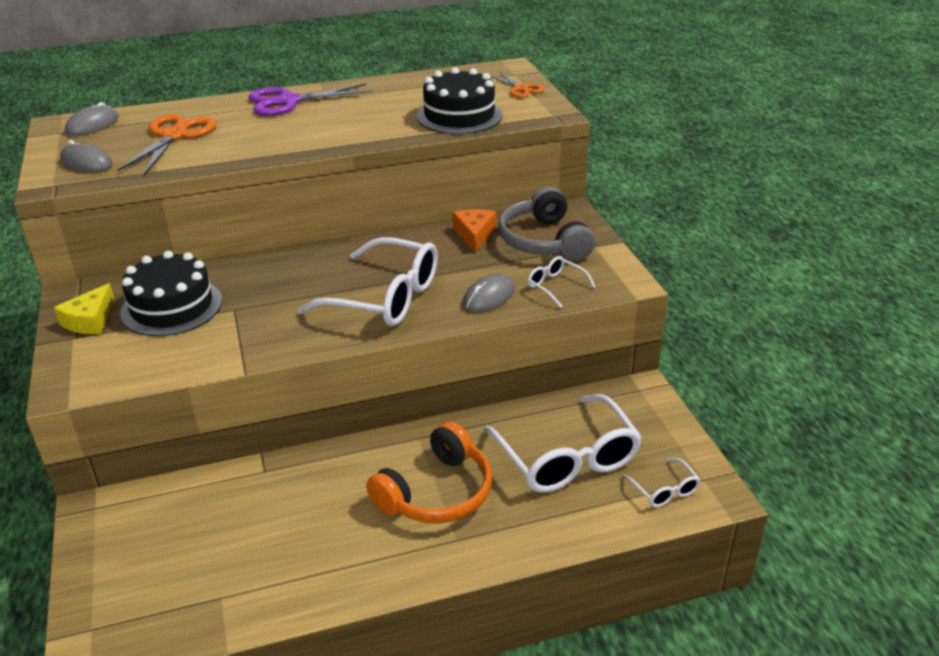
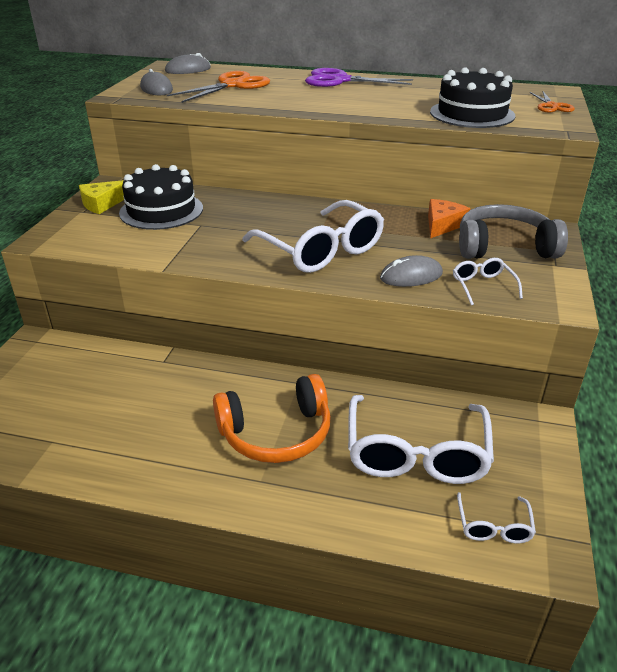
camera: 30 degrees right, 0 degrees up
(544, 241) = (504, 247): grey headphones -> grey headphones turned 75 degrees clockwise

